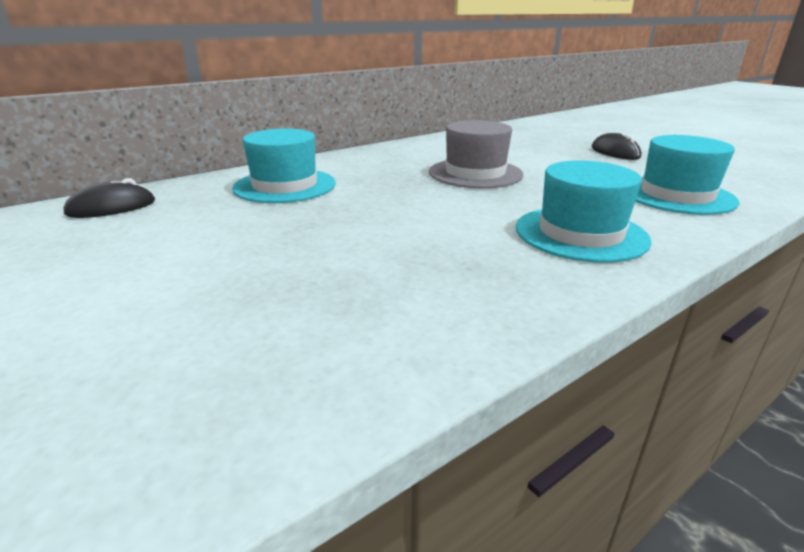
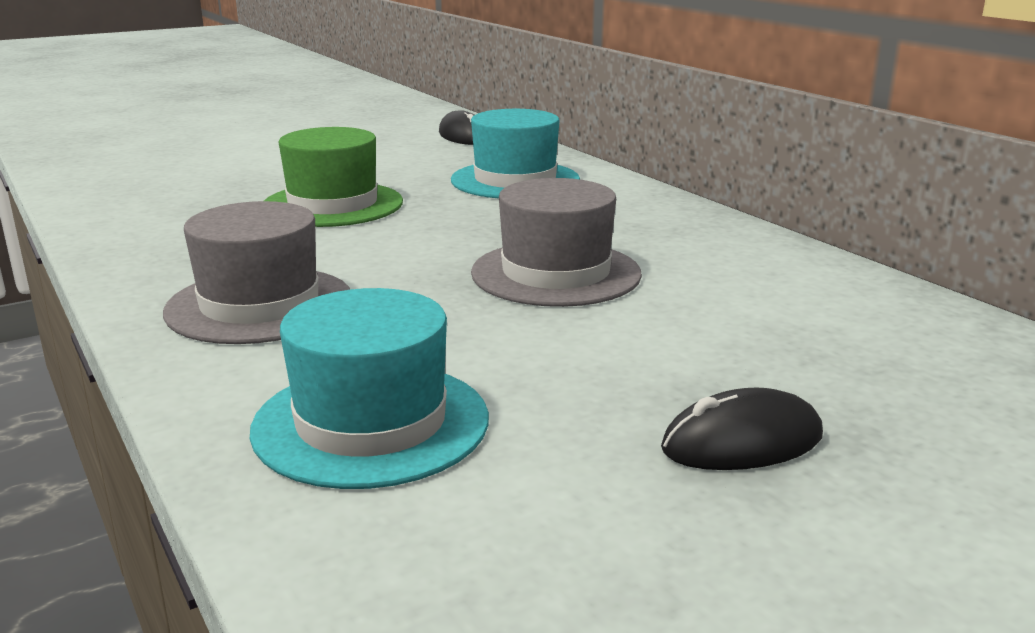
camera: 95 degrees right, 5 degrees down
(347, 238) = (332, 205): none -> green hat
(580, 233) = (260, 305): turquoise hat -> grey hat

